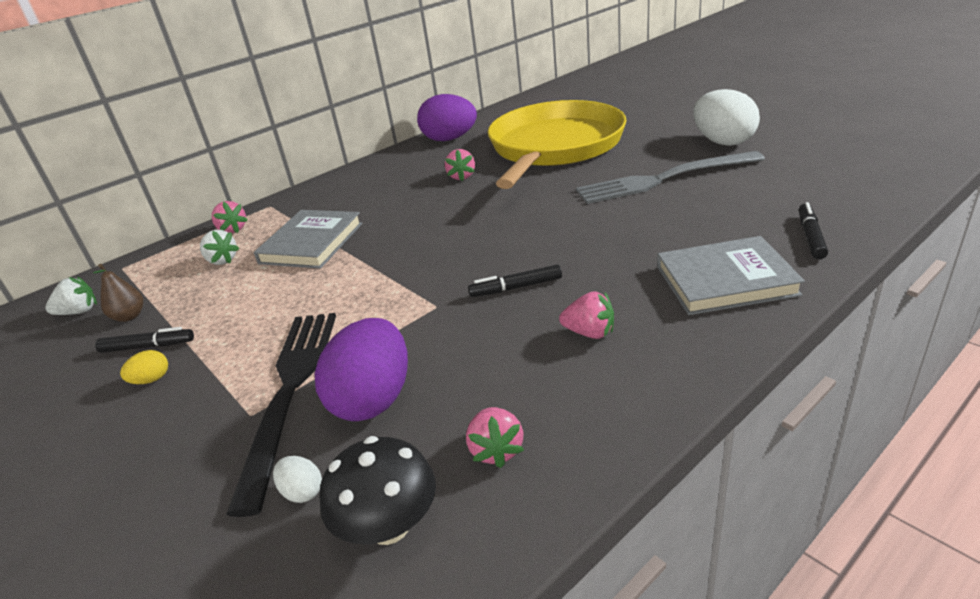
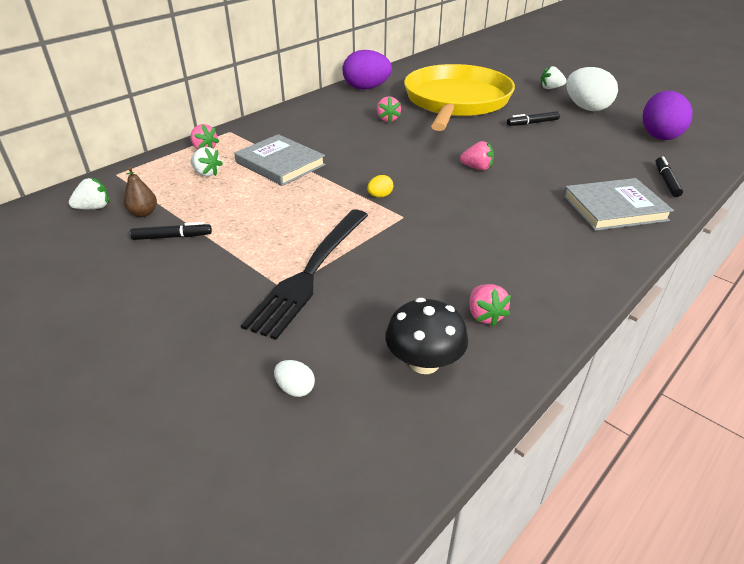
camera: 10 degrees left, 5 degrees up
(151, 380) = (188, 262): yellow egg -> yellow egg (380, 196)
(290, 391) = (310, 273): black fork -> black fork turned 150 degrees counterclockwise
(302, 492) = (350, 341): white egg -> white egg (295, 388)
(311, 243) = (280, 164): grey book -> grey book turned 60 degrees counterclockwise
(373, 399) = (379, 280): purple egg -> purple egg (659, 135)
(516, 288) = (461, 206): black marker -> black marker (532, 123)
(589, 332) = (527, 240): pink strawberry -> pink strawberry (477, 168)
(663, 179) = (549, 133): grey fork -> none
(682, 120) = (550, 88): none -> white strawberry

